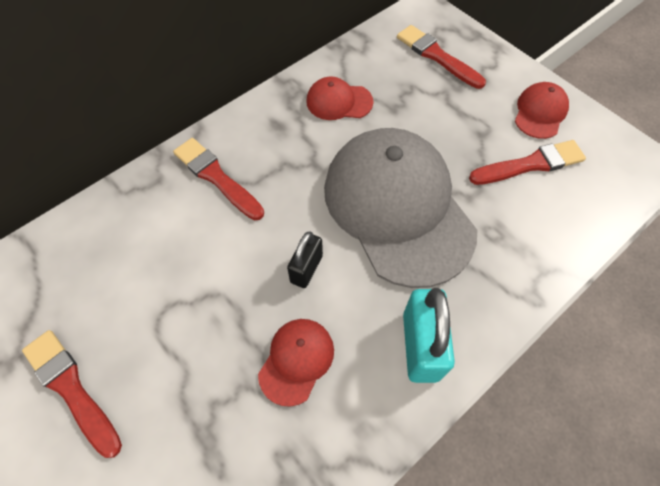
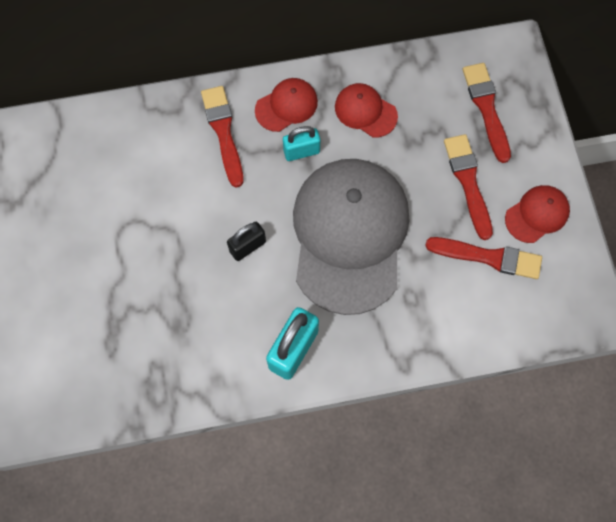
camera: 30 degrees right, 10 degrees up
(71, 388) = (44, 245): red brush -> red brush (468, 182)
(296, 361) = (200, 310): red cap -> red cap (286, 106)
(303, 159) = (301, 151): none -> turquoise padlock

